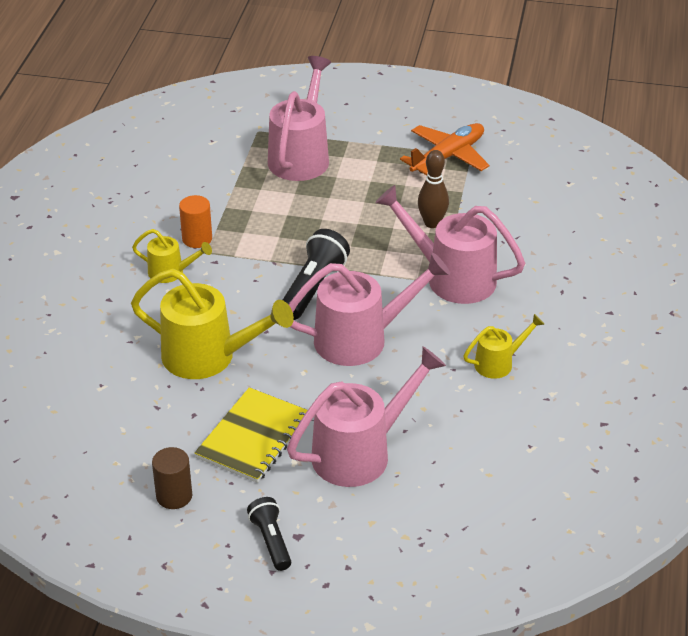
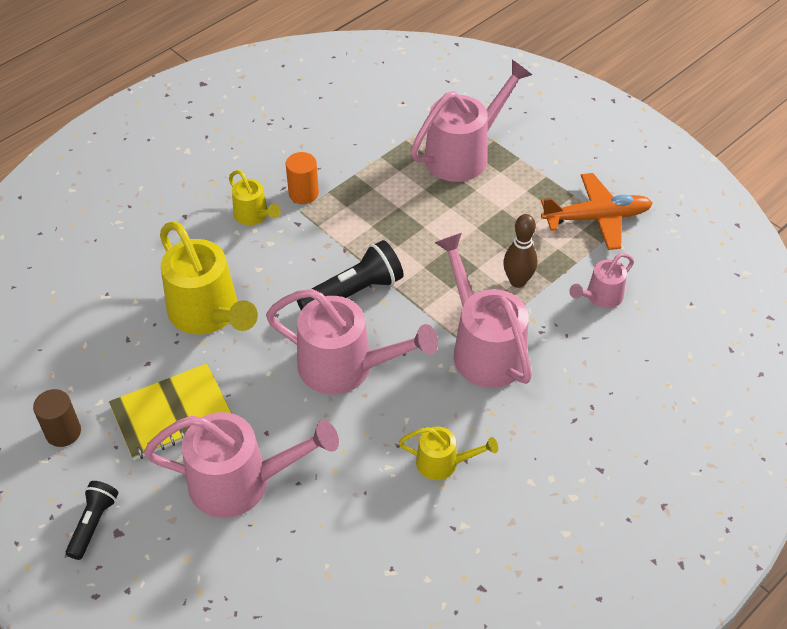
camera: 35 degrees right, 10 degrees up
(502, 206) = (600, 297): none -> pink watering can

